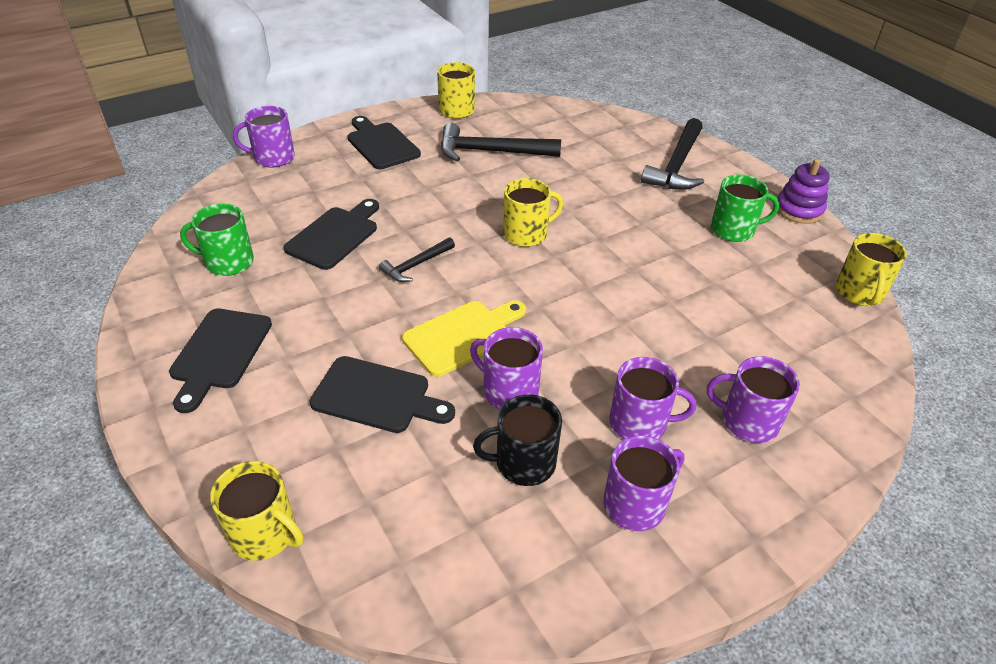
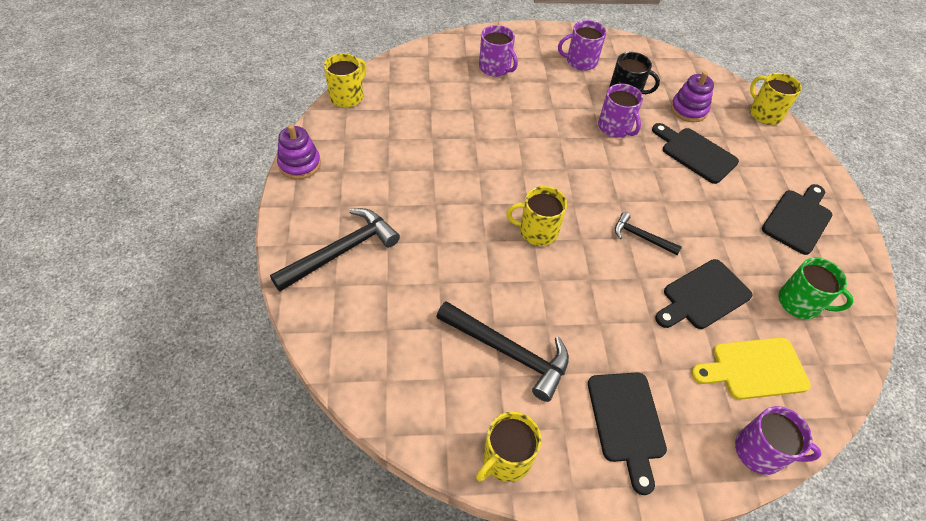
camera: 155 degrees left, 10 degrees up
(407, 477) = (688, 110): none -> purple stacking toy
(416, 265) = (641, 237): black hammer -> black hammer turned 135 degrees counterclockwise
(463, 336) = (628, 169): yellow cutting board -> yellow cutting board (754, 369)
(639, 423) = (553, 87): purple mug -> none
(733, 230) = (371, 169): green mug -> none

